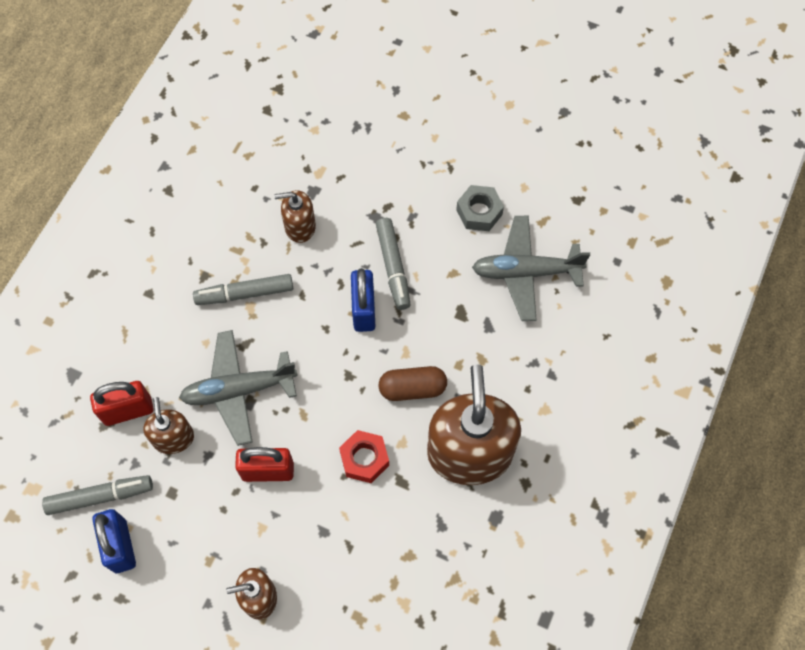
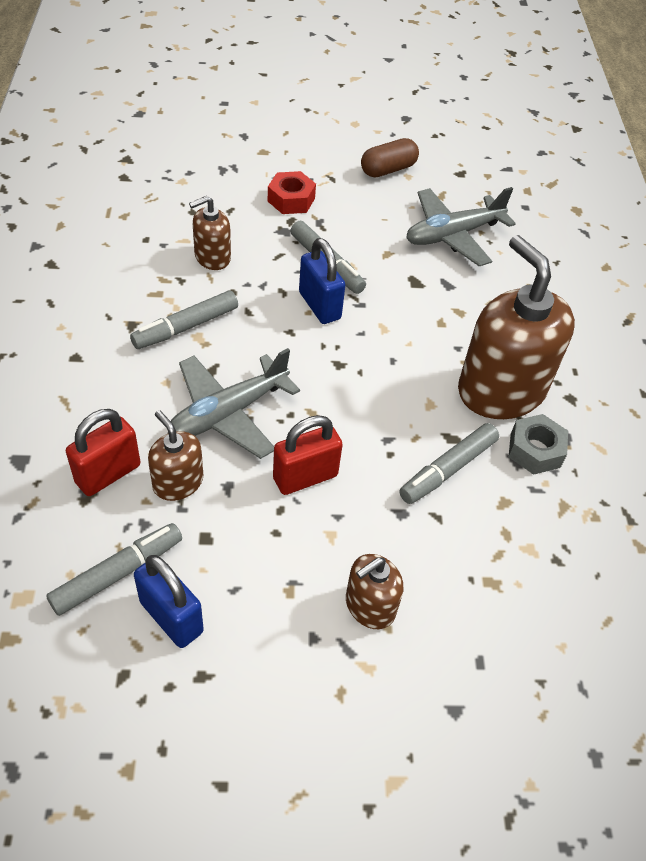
camera: 30 degrees left, 15 degrees down
(364, 459) = (401, 431): red nut -> red nut (291, 200)
(381, 508) = (447, 469): none -> grey marker
(412, 388) = (410, 355): brown capsule -> brown capsule (388, 169)
(479, 212) = (380, 203): grey nut -> grey nut (535, 450)

